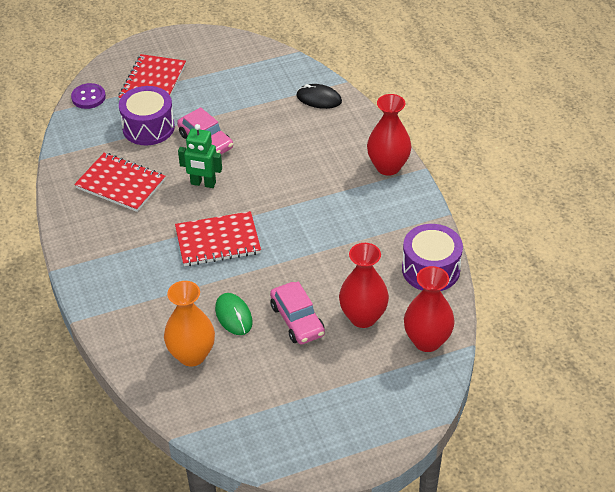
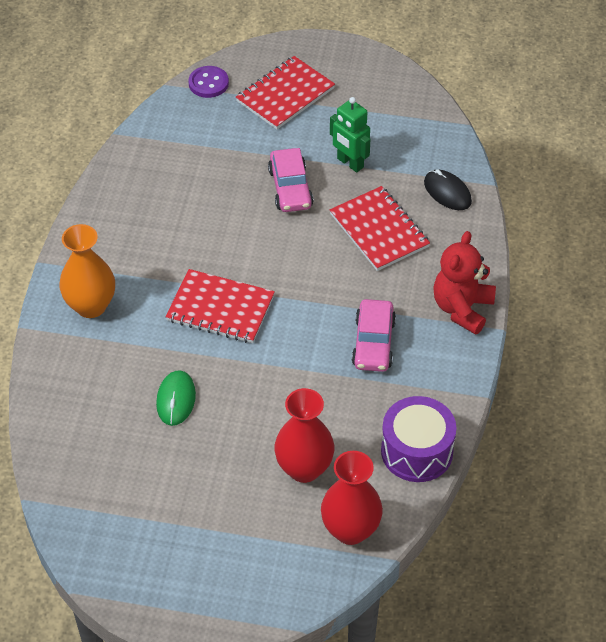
camera: 30 degrees right, 5 degrees up
(121, 184) = (171, 198): red notebook -> red notebook (379, 230)
(148, 127) = (243, 145): purple drum -> none
(192, 355) = (105, 421): orange vase -> orange vase (91, 306)
(203, 183) = (252, 236): green robot -> green robot (350, 163)
(297, 320) = (235, 437): pink car -> pink car (373, 343)
(388, 167) = (462, 308): red vase -> red teddy bear

